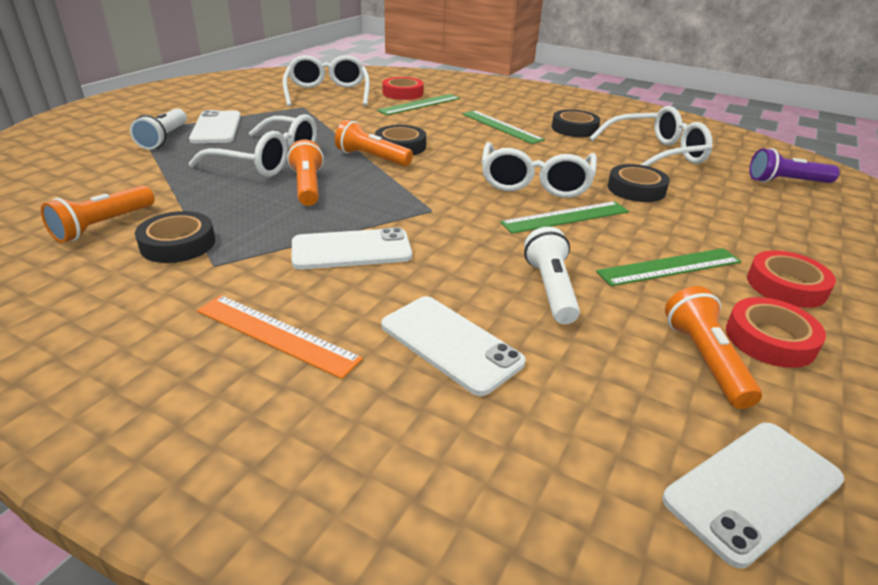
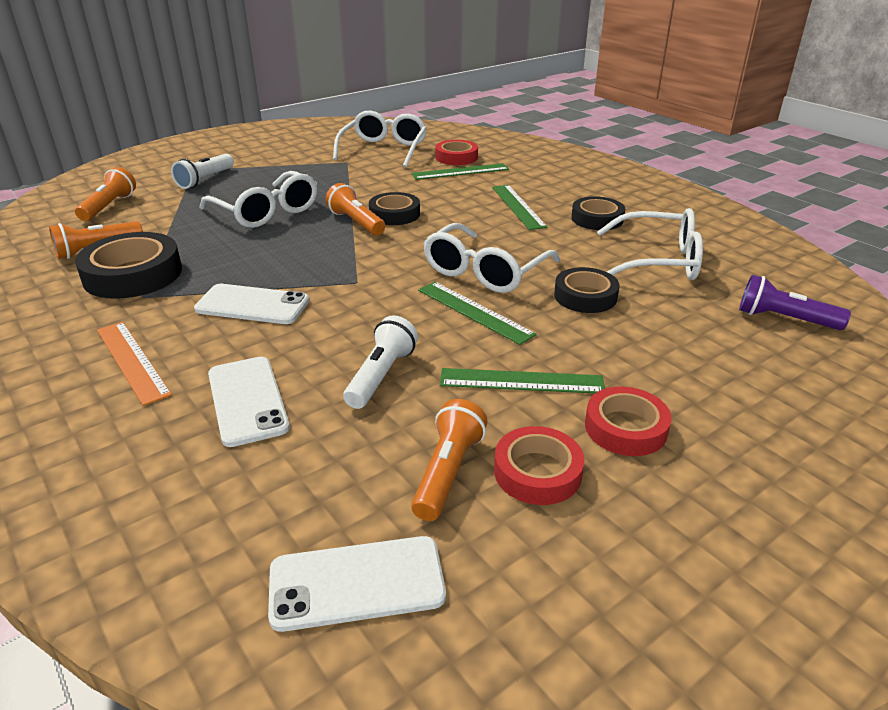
camera: 25 degrees right, 0 degrees up
(178, 244) = (133, 274): black tape -> black tape, size x1.58
(216, 128) = (254, 175): white phone -> none
(308, 186) = (274, 242): orange flashlight -> orange flashlight (109, 206)
(565, 217) = (474, 311): green ruler -> green ruler turned 45 degrees clockwise

